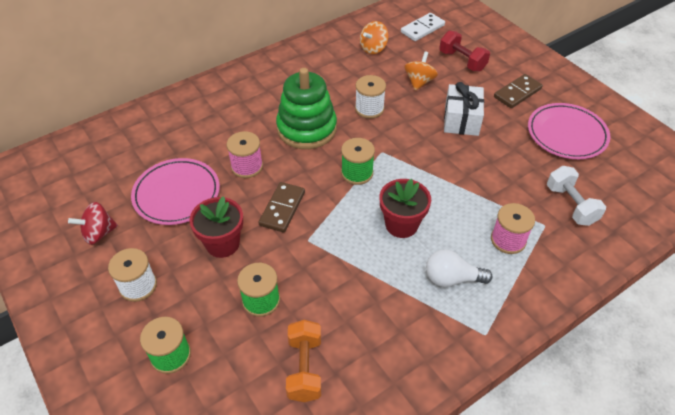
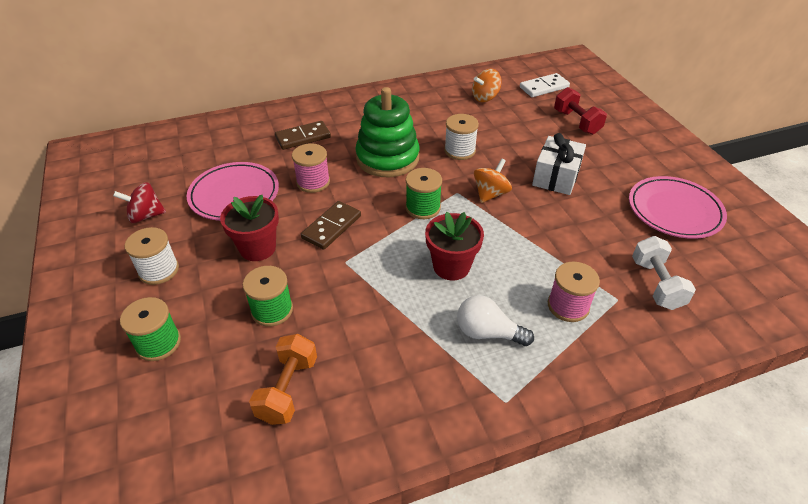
camera: 15 degrees right, 5 degrees down
(419, 82) = (522, 134): orange spinning top -> orange spinning top (490, 194)
(517, 93) = (629, 161): brown domino -> brown domino (303, 137)

